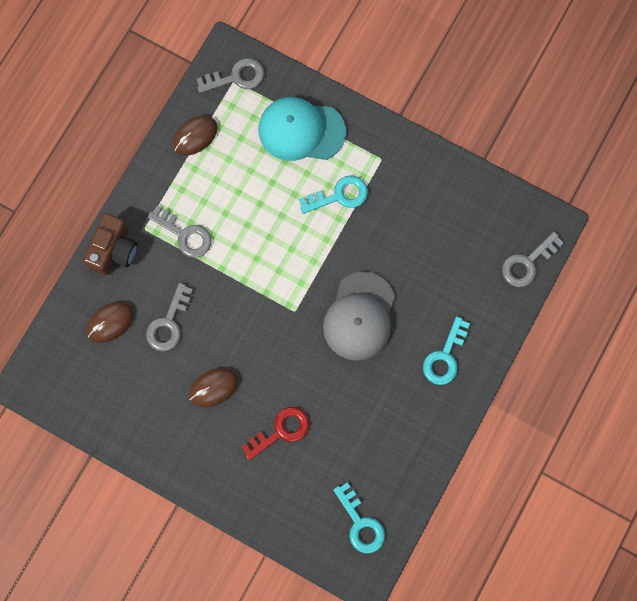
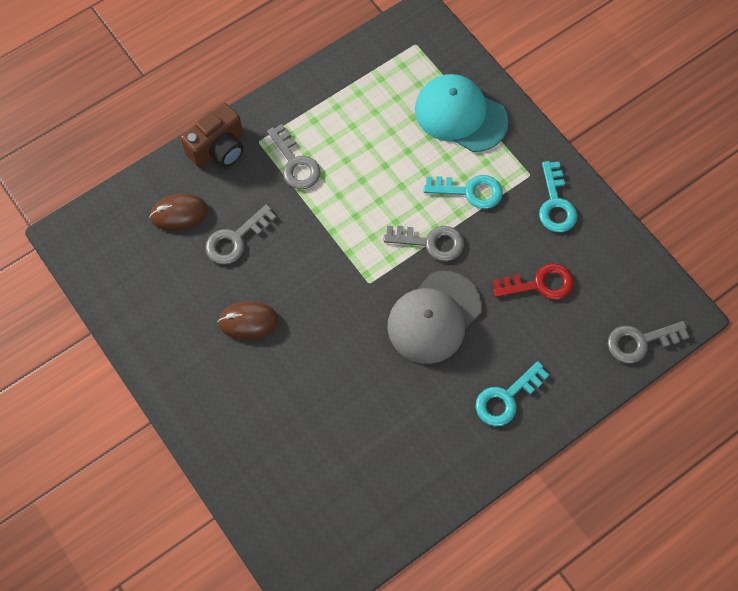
camera: 25 degrees right, 10 degrees down
(195, 136) = (352, 78): brown mouse -> none
(236, 77) = (420, 41): grey key -> grey key (431, 242)
(281, 430) = (296, 395): red key -> red key (540, 284)
(361, 524) = (332, 532): turquoise key -> turquoise key (556, 204)

